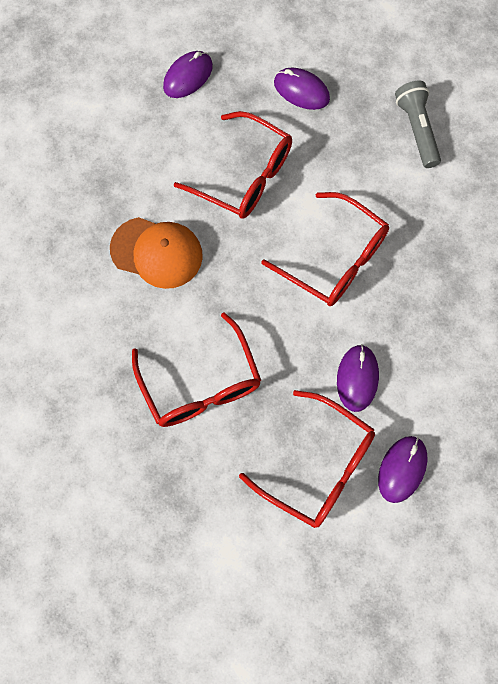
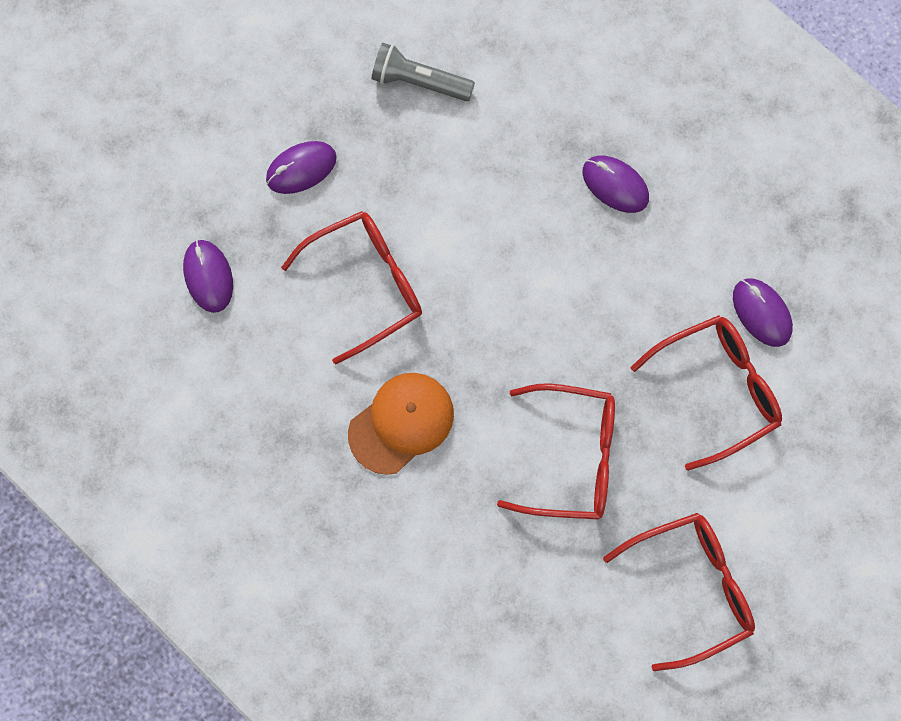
camera: 60 degrees left, 5 degrees up
(334, 259) = (513, 249): red glasses -> red glasses (689, 586)
(357, 378) = (651, 301): purple mouse -> purple mouse (615, 185)

